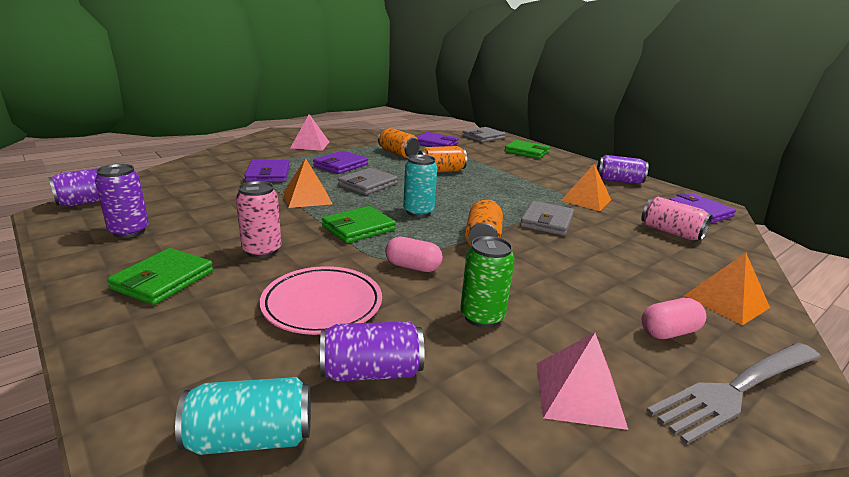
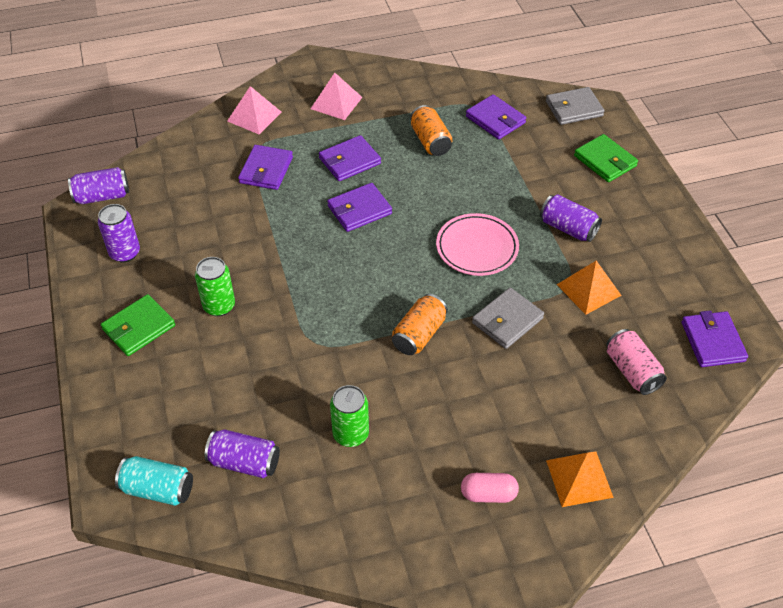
camera: 25 degrees right, 25 degrees up
(262, 250) = (219, 306): pink can -> green can
(307, 198) = (288, 225): orange pyramid -> none
(322, 305) = (240, 387): pink plate -> pink plate (477, 248)
(358, 228) = (313, 290): green wallet -> none
(368, 184) = (359, 210): grey wallet -> purple wallet
(413, 267) = (331, 359): pink capsule -> none
(418, 212) = (384, 274): turquoise can -> none
(441, 171) = (458, 193): orange can -> none
(578, 393) = (368, 523): pink pyramid -> pink pyramid (254, 116)
(618, 181) = (671, 256): purple can -> purple can (568, 228)
(736, 390) = (484, 558): grey fork -> none

